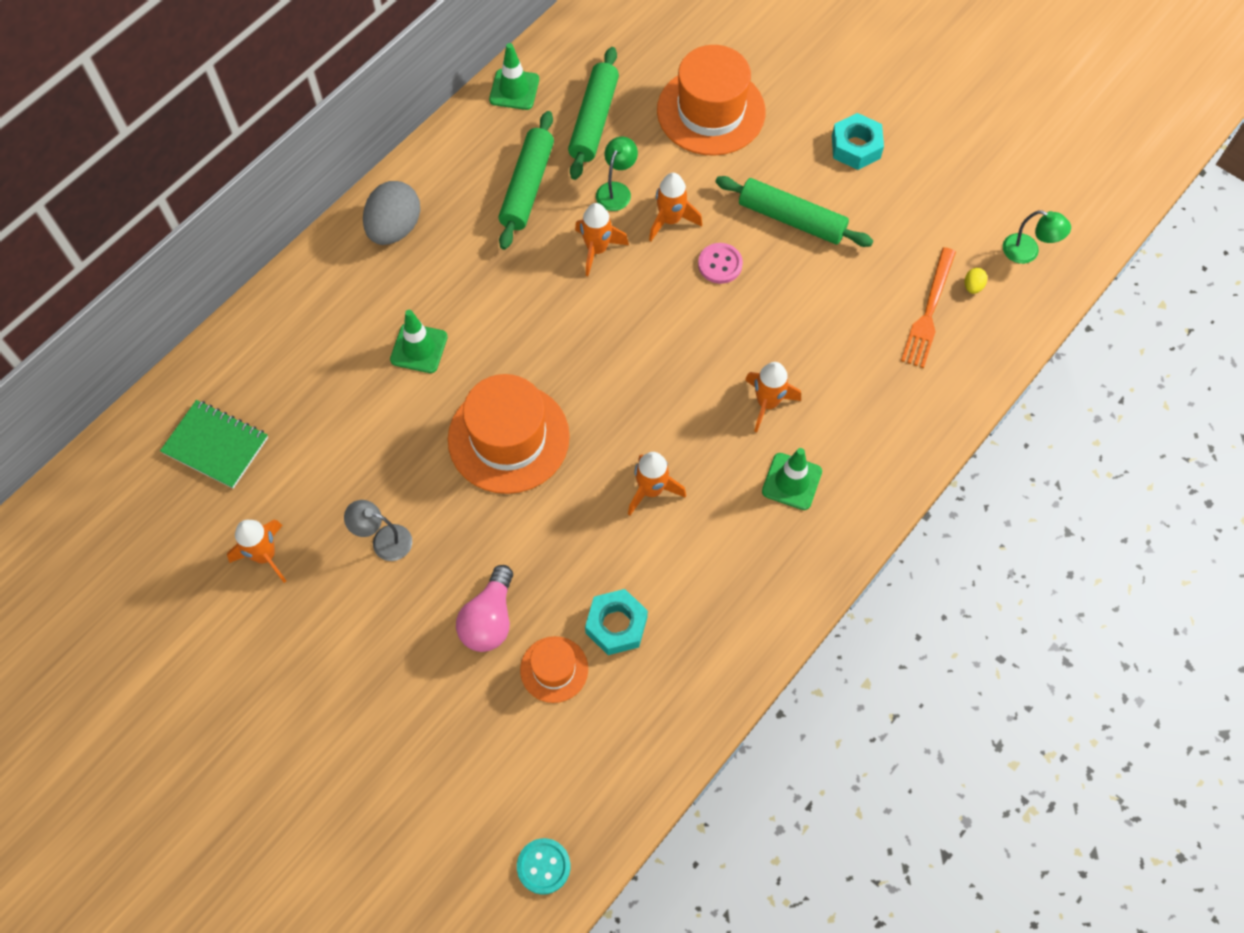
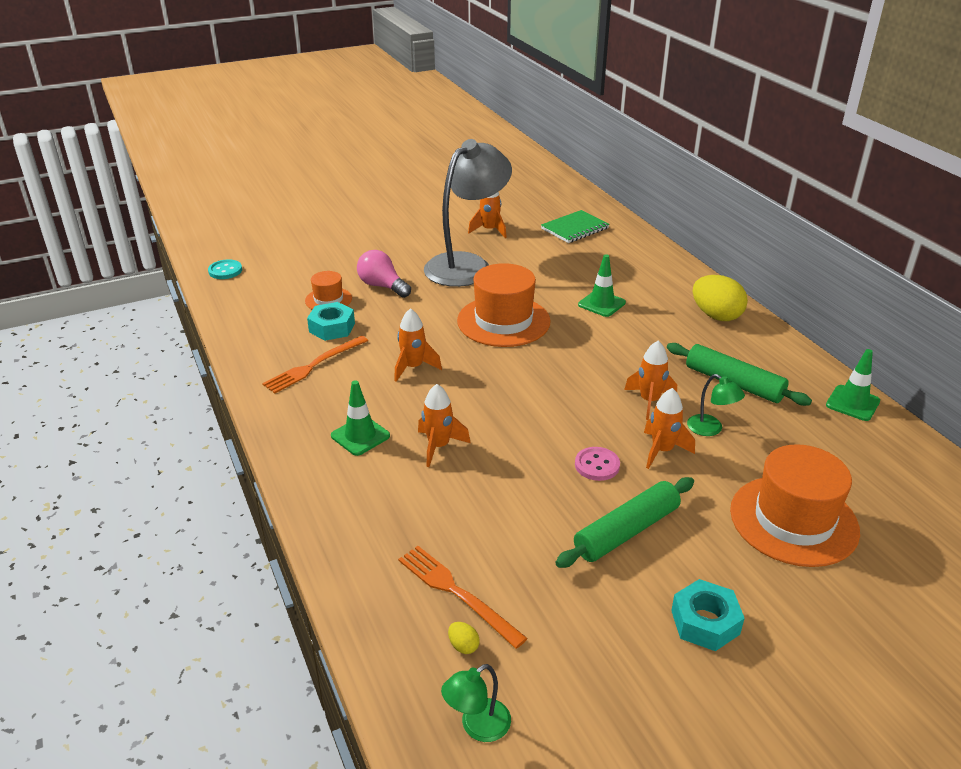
camera: 115 degrees right, 30 degrees down
(384, 540) = (467, 265): grey lamp -> grey lamp, size x2.49
(394, 228) = (716, 316): grey egg -> yellow egg
(594, 120) = (802, 439): green rolling pin -> none
(702, 598) = (314, 366): none -> orange fork

